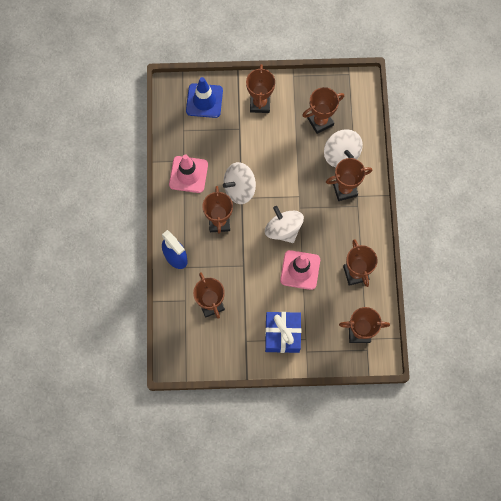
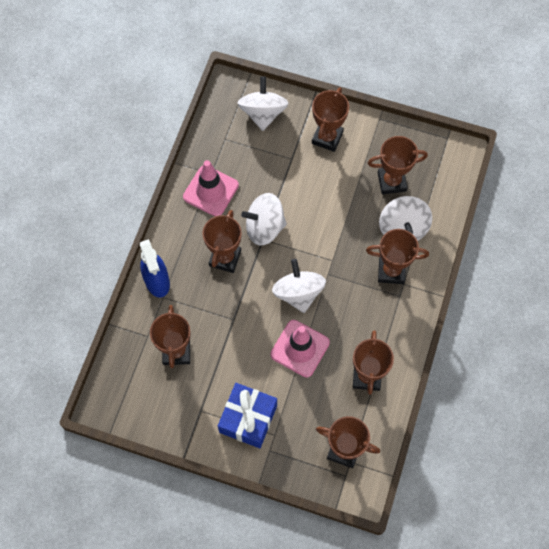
camera: 20 degrees right, 5 degrees down
(204, 101) = (263, 113): blue traffic cone -> white spinning top

